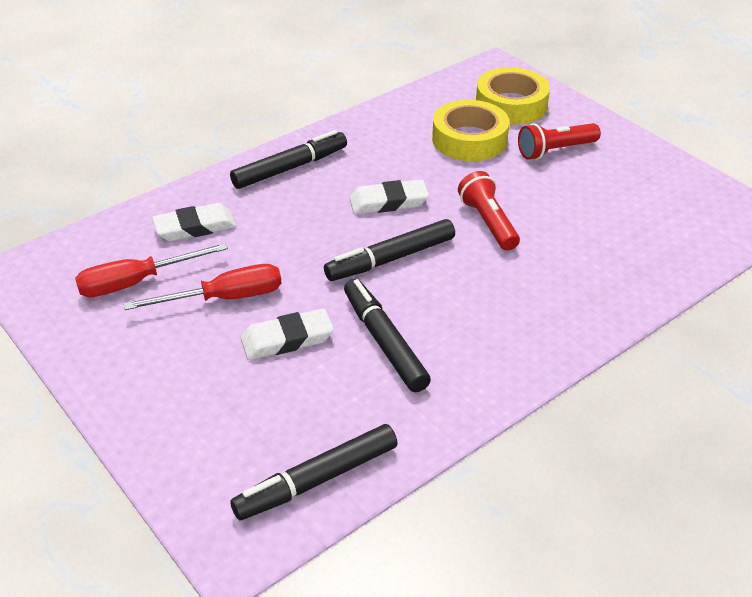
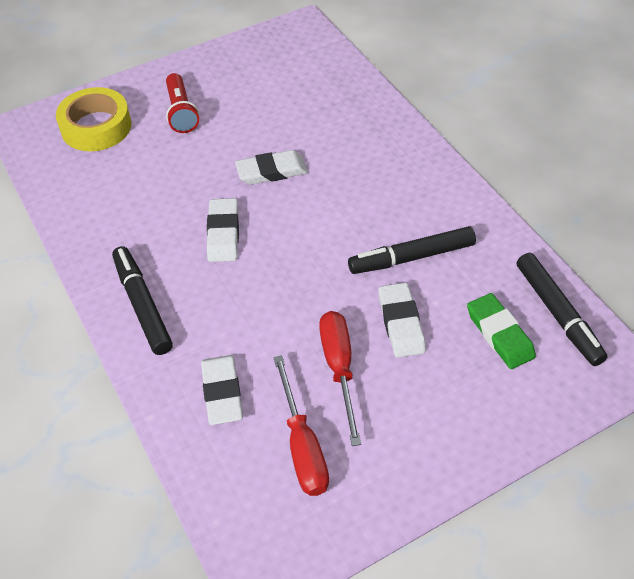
camera: 80 degrees left, 10 degrees up
(280, 424) = (499, 334): none -> green eraser
(390, 259) = (306, 241): black marker -> none
(469, 139) = (143, 164): yellow tape -> none
(488, 222) = (271, 171): red flashlight -> white eraser

